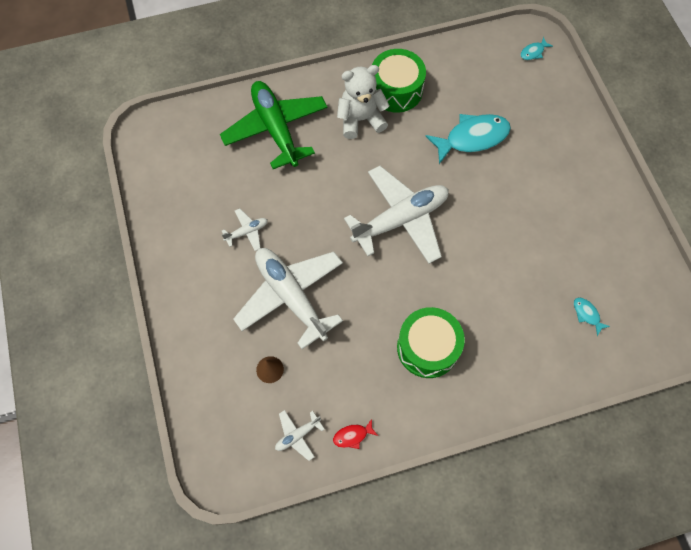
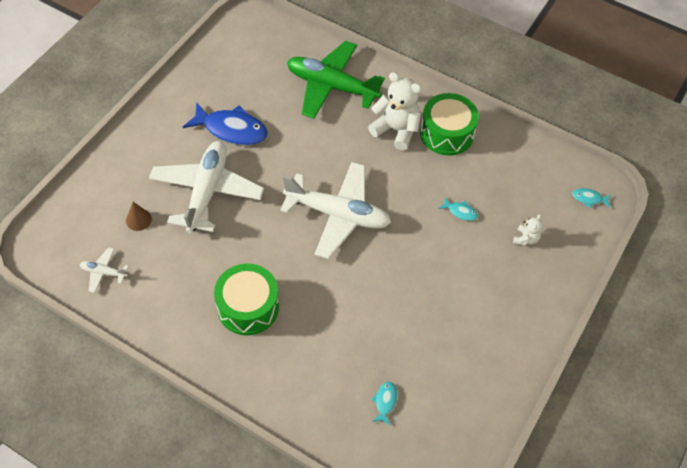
camera: 45 degrees right, 10 degrees down
(247, 232) = (231, 130): white plane -> blue fish
(276, 129) = (331, 86): green plane -> green plane turned 90 degrees counterclockwise
(352, 436) = (133, 307): red fish -> none
(472, 138) = (460, 212): turquoise fish -> turquoise fish, size x0.45
(531, 117) = (525, 239): none -> white teddy bear

